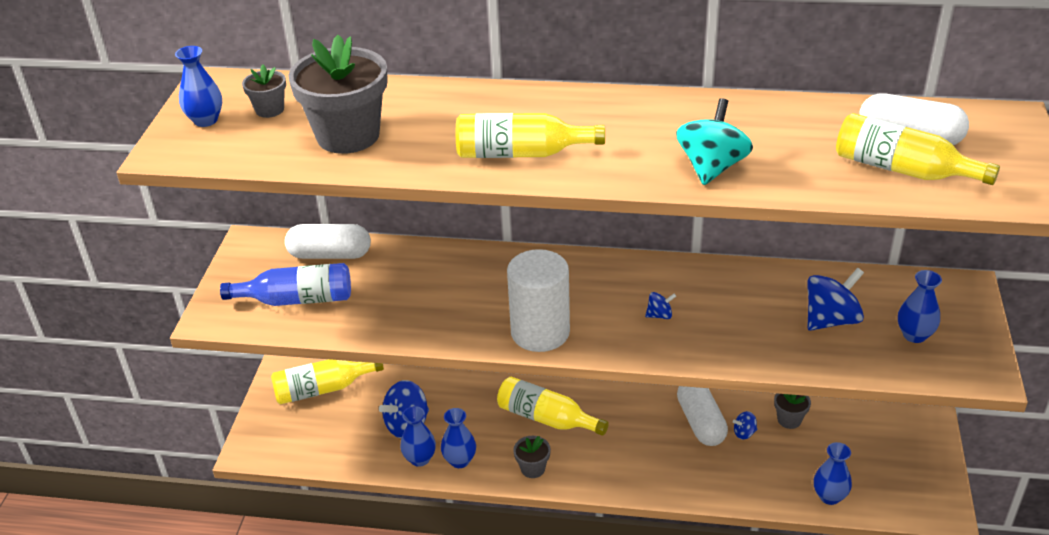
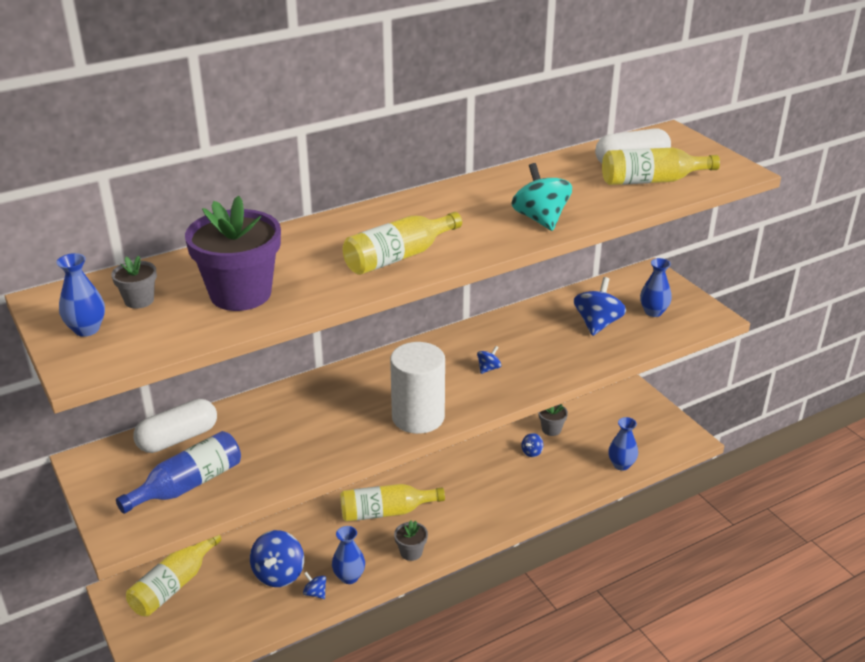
camera: 40 degrees left, 5 degrees down
(348, 135) = (240, 294): grey flower pot -> purple flower pot
(420, 459) = (315, 593): blue vase -> blue spinning top
(700, 422) = (497, 460): white capsule -> none

